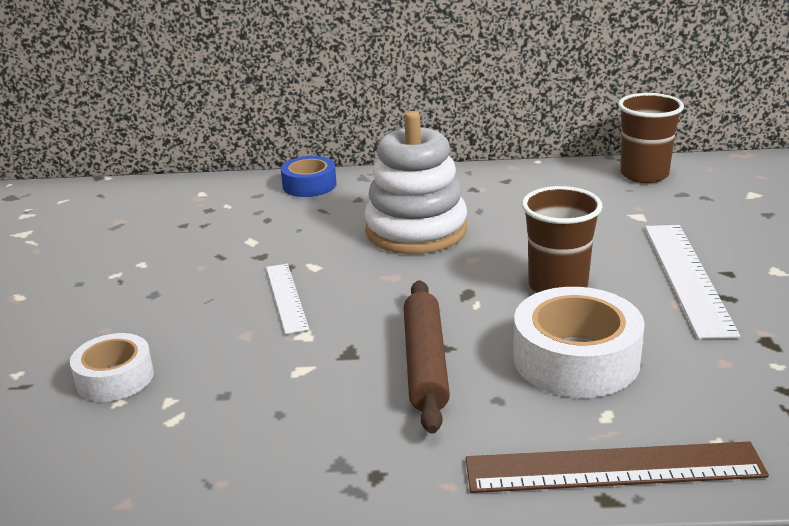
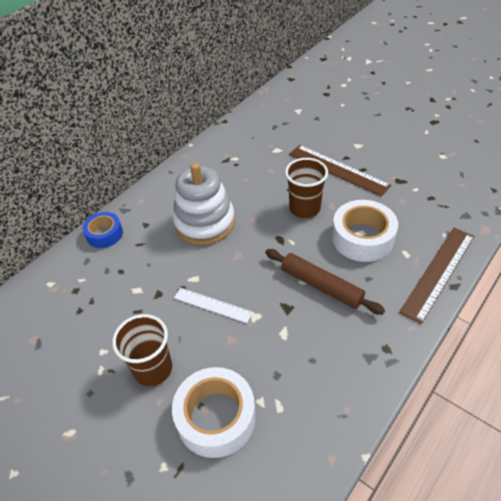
camera: 50 degrees left, 20 degrees up
(115, 378) = (216, 417): white tape -> white tape, size x1.63
(644, 174) = (245, 125): brown cup -> brown cup (153, 369)
(688, 277) = (338, 169): white ruler -> brown ruler

